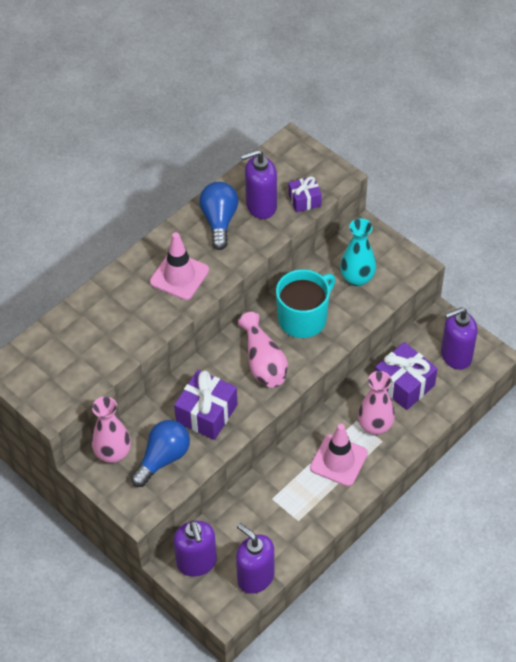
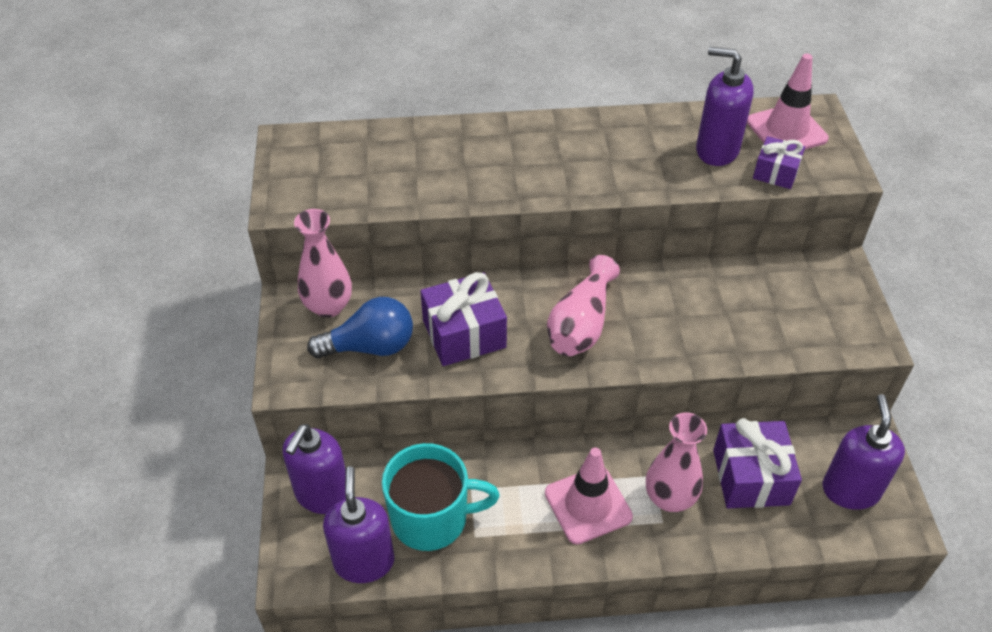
camera: 40 degrees right, 5 degrees down
(179, 276) = (552, 163): pink traffic cone -> pink traffic cone (786, 130)
(219, 221) = (653, 139): blue light bulb -> none
(303, 318) = (674, 309): turquoise mug -> turquoise mug (431, 518)
(357, 278) = (781, 309): turquoise vase -> none
(455, 356) = (850, 490): purple soap dispenser -> purple soap dispenser turned 75 degrees clockwise

